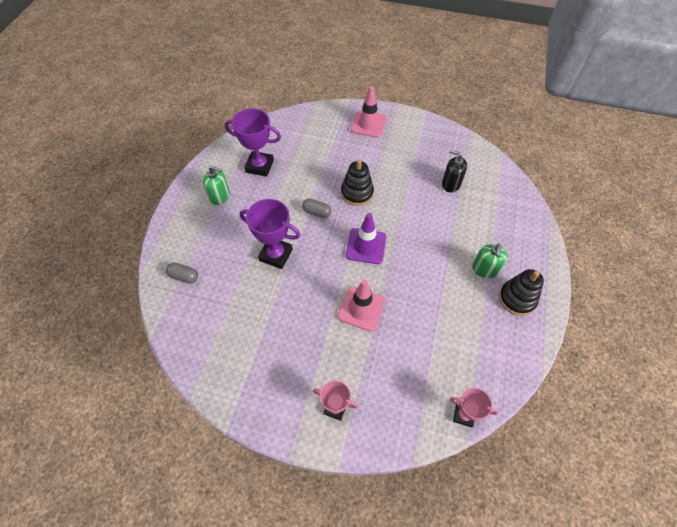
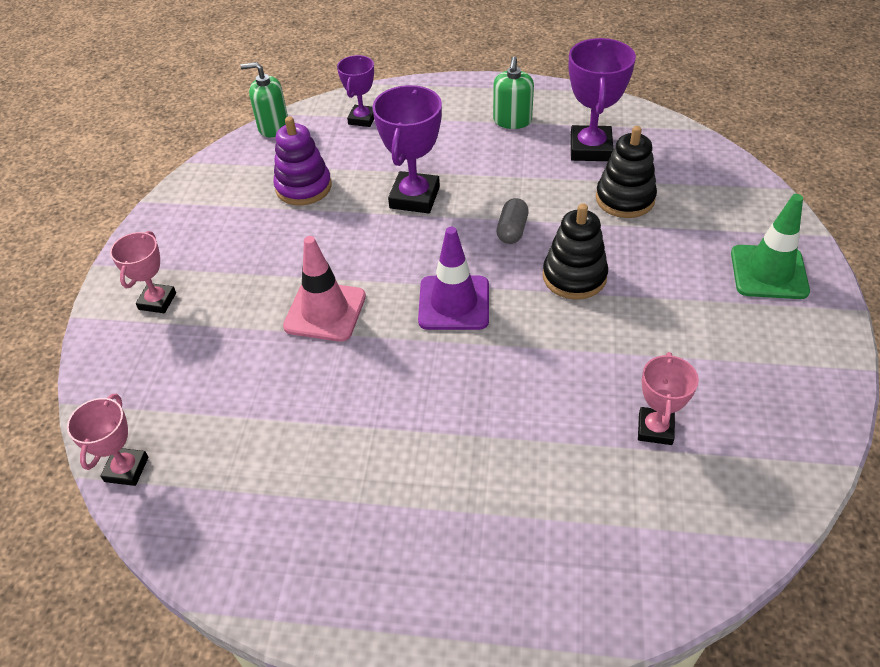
camera: 85 degrees right, 10 degrees down
(184, 276) = (362, 119): grey capsule -> purple trophy
(246, 316) = (303, 187): none -> purple stacking toy
(368, 124) = (768, 272): pink traffic cone -> green traffic cone
(451, 184) = (655, 429): black soap dispenser -> pink trophy
(485, 269) = (433, 500): green soap dispenser -> green soap dispenser (273, 127)
(517, 299) = (367, 565): black stacking toy -> black stacking toy (625, 199)

